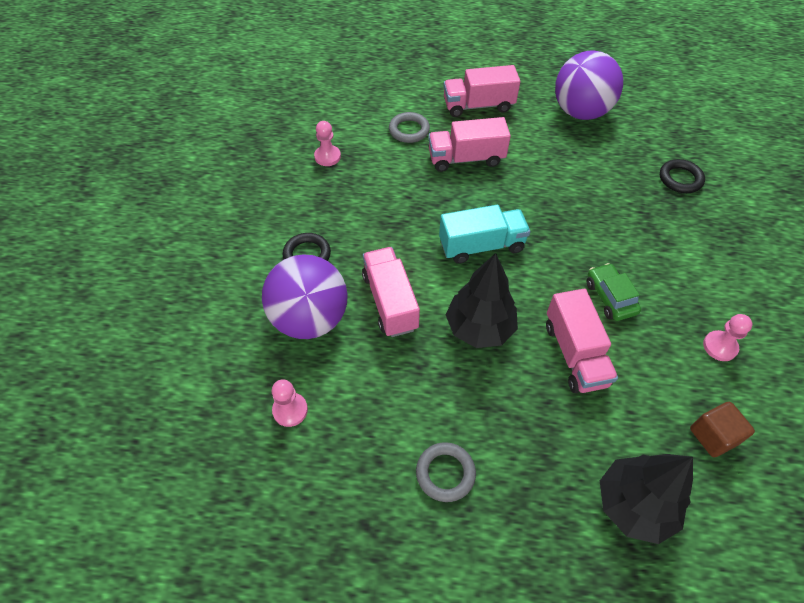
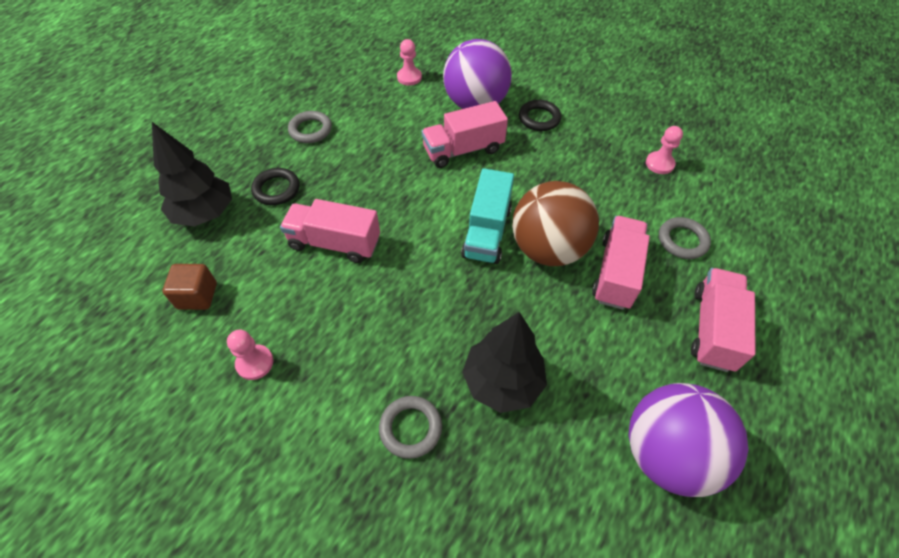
camera: 115 degrees right, 0 degrees up
(390, 301) = (463, 150): pink truck -> pink truck turned 150 degrees clockwise
(471, 202) = (548, 249): none -> brown ball
(479, 328) = (402, 193): black tree -> black tree (502, 382)
(610, 297) = (367, 303): green car -> none
(673, 228) = (410, 428): none -> grey ring
(680, 179) = (481, 502): black ring -> black ring (276, 189)

